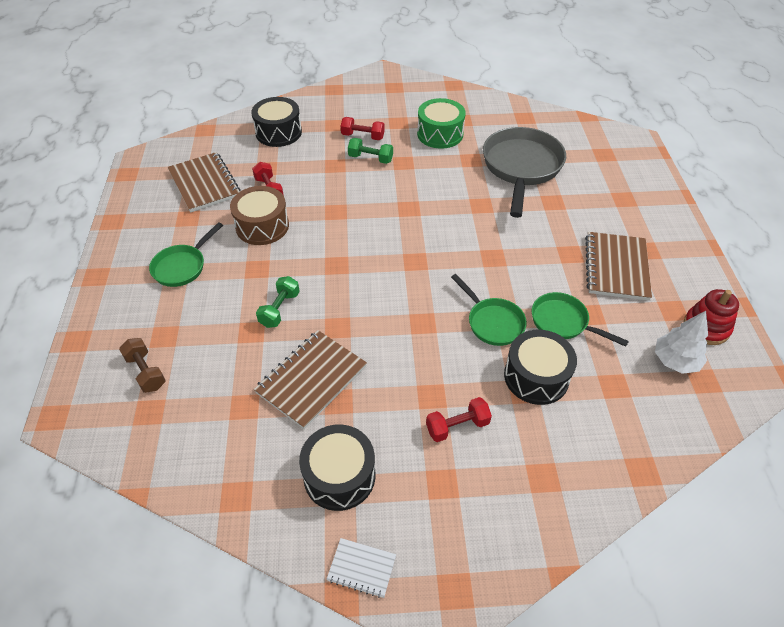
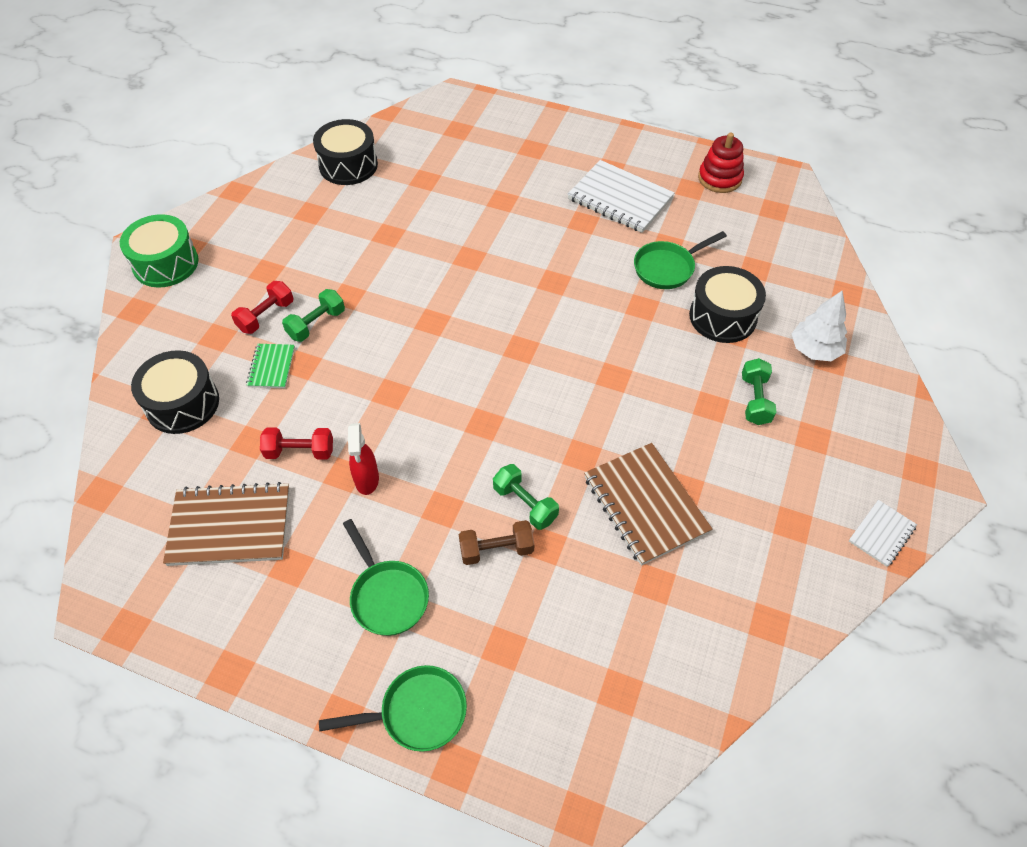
camera: 65 degrees left, 5 degrees up
(146, 372) = (555, 682): brown dumbbell -> brown dumbbell (496, 550)
(262, 226) = (367, 480): brown drum -> red spray bottle
(325, 154) = (271, 367): none -> green notebook
(339, 476) = (777, 519): black drum -> black drum (348, 165)
(440, 134) = (321, 242): green drum -> green drum (166, 263)
(457, 426) = (755, 400): red dumbbell -> green dumbbell
(492, 322) = (641, 320): green pan -> green pan (417, 712)
(521, 168) = (433, 200): grey pan -> none
(616, 267) = (620, 199): brown notebook -> white notebook
(675, 361) = (746, 216): white tree -> white tree (814, 350)

